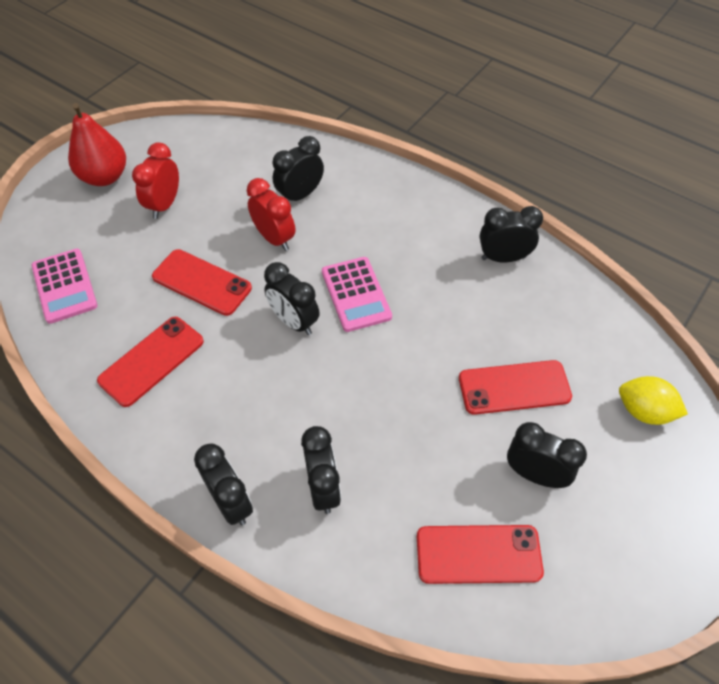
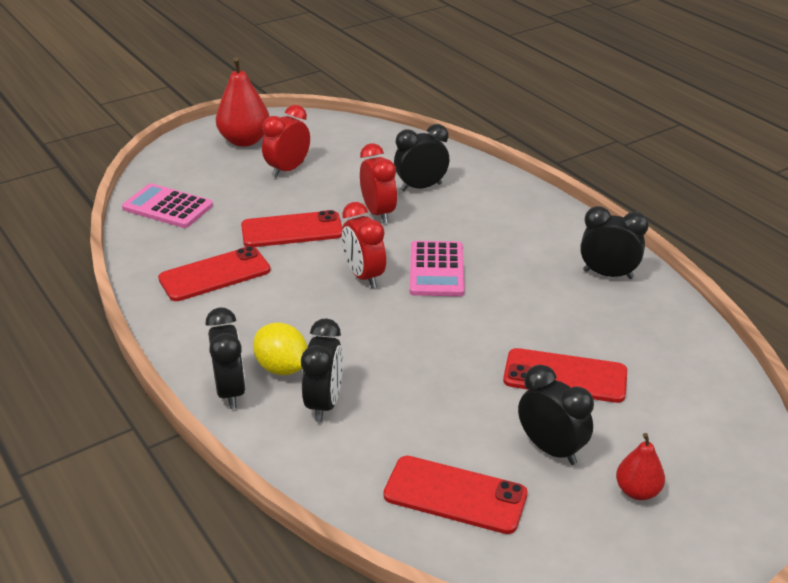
camera: 20 degrees right, 20 degrees down
(65, 286) = (167, 207): pink calculator -> pink calculator turned 120 degrees clockwise
(202, 282) = (292, 230): red phone -> red phone turned 60 degrees counterclockwise
(294, 322) = (364, 276): black clock -> red clock
(619, 496) = (637, 491): none -> red pear
(644, 411) = (704, 430): yellow lemon -> yellow lemon (282, 368)

